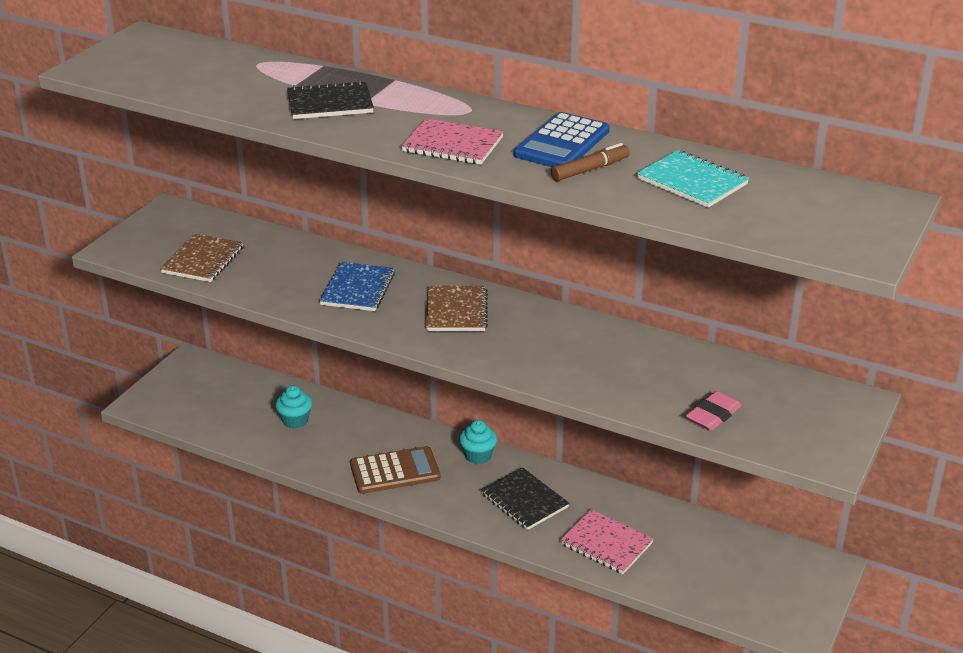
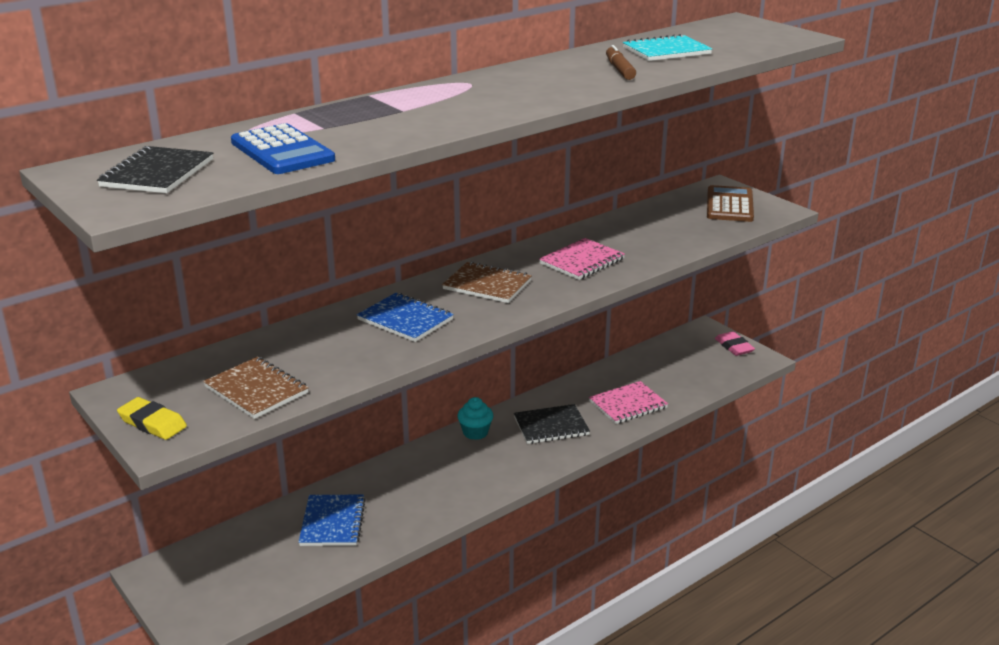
camera: 65 degrees left, 5 degrees down
(136, 237) = (152, 423): none -> yellow eraser
(295, 420) = (332, 522): turquoise cupcake -> blue notebook
(330, 103) = (386, 121): black notebook -> black notebook (157, 173)
(395, 471) = (461, 481): brown calculator -> brown calculator (729, 205)
(452, 145) = (528, 97): pink notebook -> pink notebook (582, 261)
(562, 143) = (564, 69): blue calculator -> blue calculator (282, 151)
(713, 415) = (708, 229): pink eraser -> pink eraser (734, 347)

